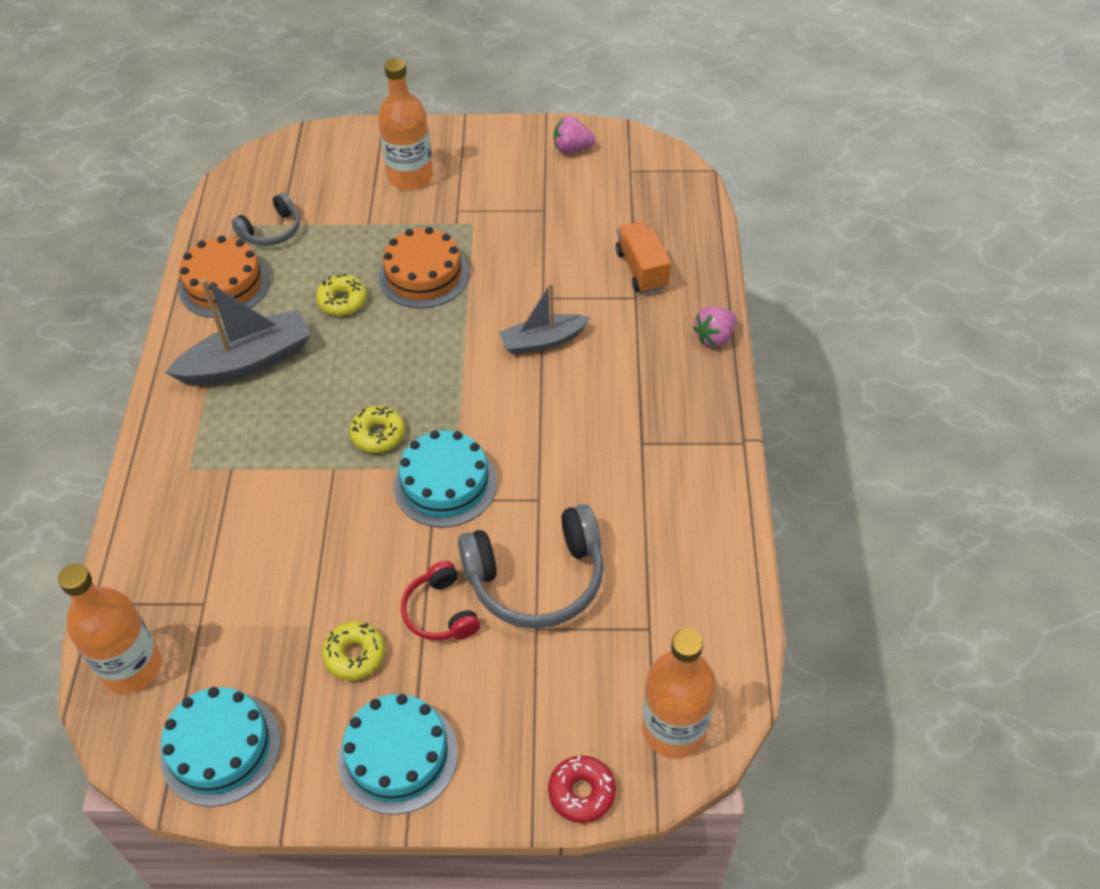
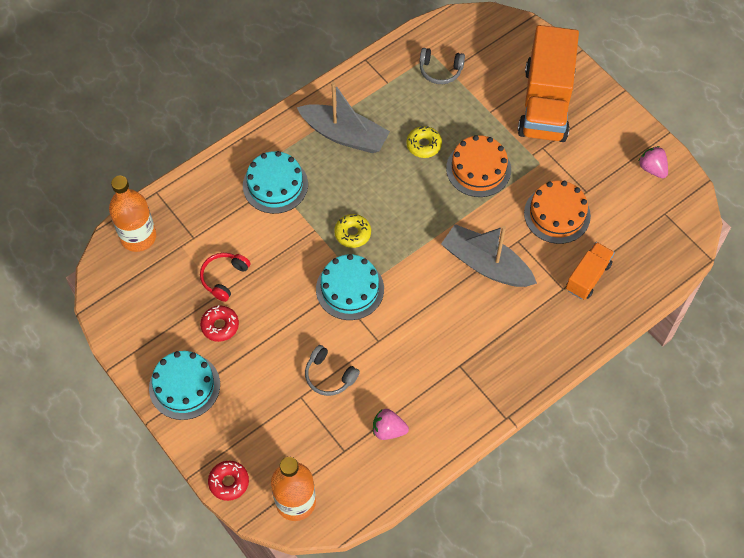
camera: 50 degrees right, 10 degrees up
(220, 748) = (130, 308): turquoise cake -> turquoise cake (275, 185)
(224, 284) = (383, 80): orange cake -> orange cake (557, 214)
(355, 655) = (220, 326): yellow donut -> red donut
(410, 177) = (545, 103): orange bottle -> orange truck
(440, 612) = (273, 345): red headphones -> red headphones (224, 278)
(537, 579) = (329, 376): grey headphones -> grey headphones, size x0.56
(543, 341) = (486, 264): grey boat -> grey boat, size x1.54
(714, 337) = (571, 351): pink strawberry -> pink strawberry (388, 430)

